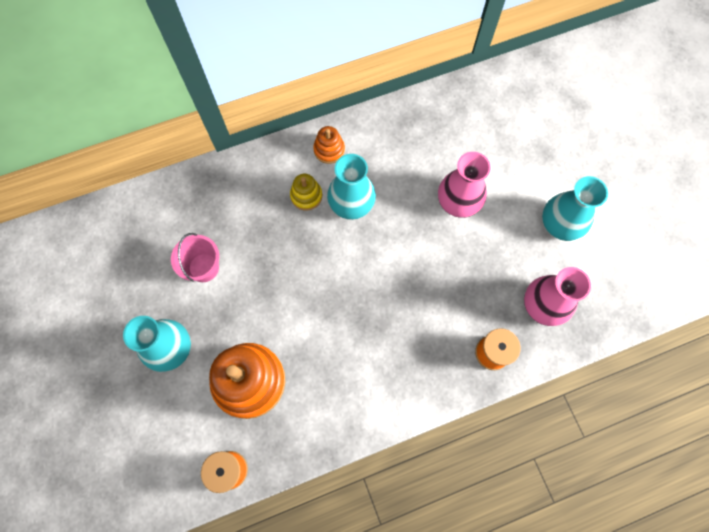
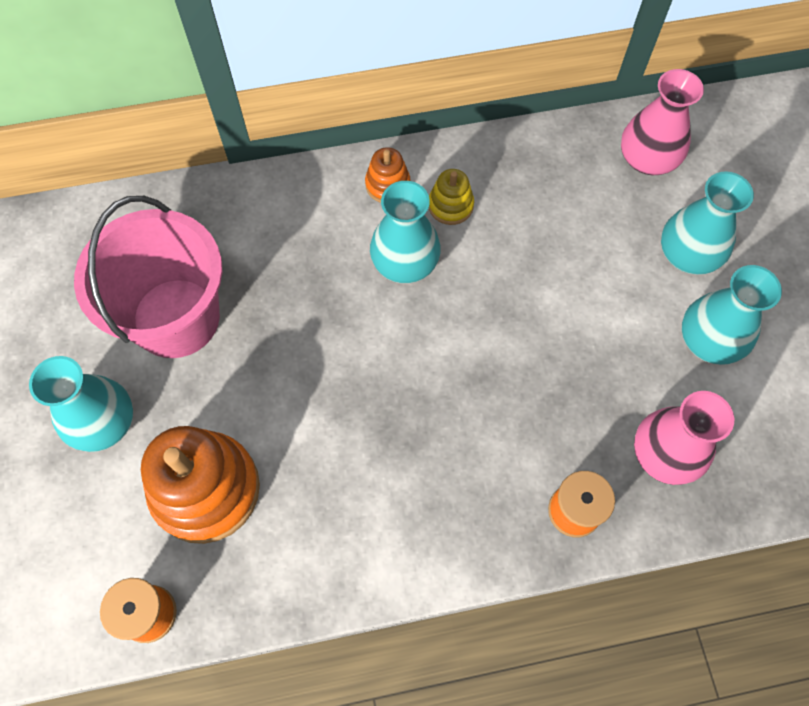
camera: 10 degrees right, 5 degrees down
(203, 267) = (176, 318): pink bucket -> pink bucket, size x1.97
(306, 196) = (342, 242): yellow stacking toy -> yellow stacking toy (450, 205)
(458, 201) = (562, 284): pink vase -> pink vase (647, 159)
(537, 167) = (688, 254): none -> turquoise vase

